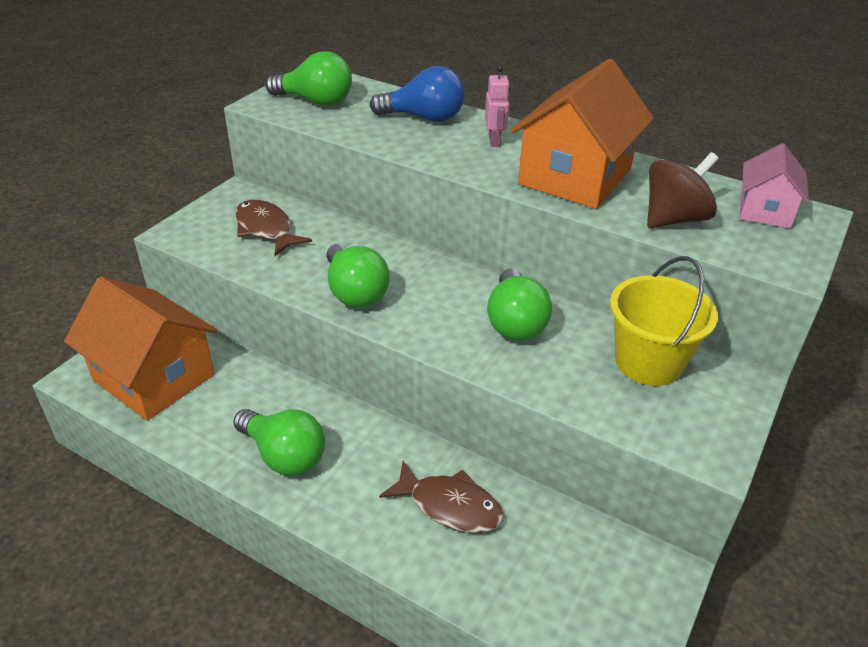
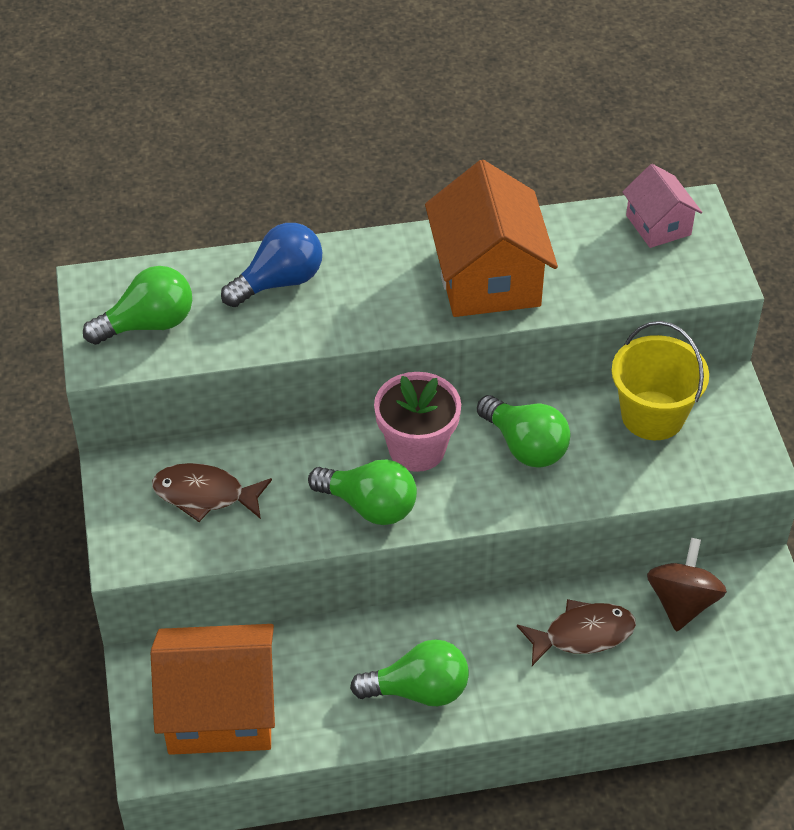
camera: 40 degrees left, 10 degrees up
(432, 280) = (417, 449): none -> pink flower pot
(494, 141) = (376, 274): pink robot -> none
(674, 219) = (605, 279): brown spinning top -> brown spinning top (682, 602)

